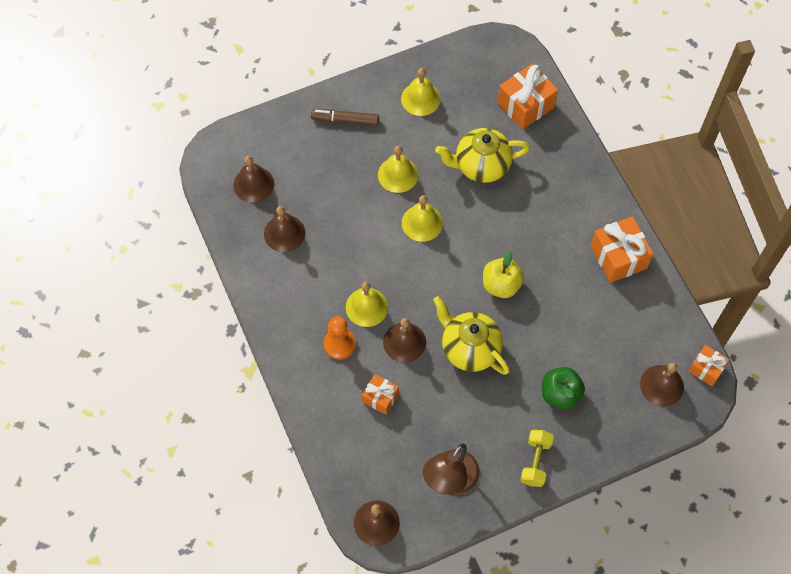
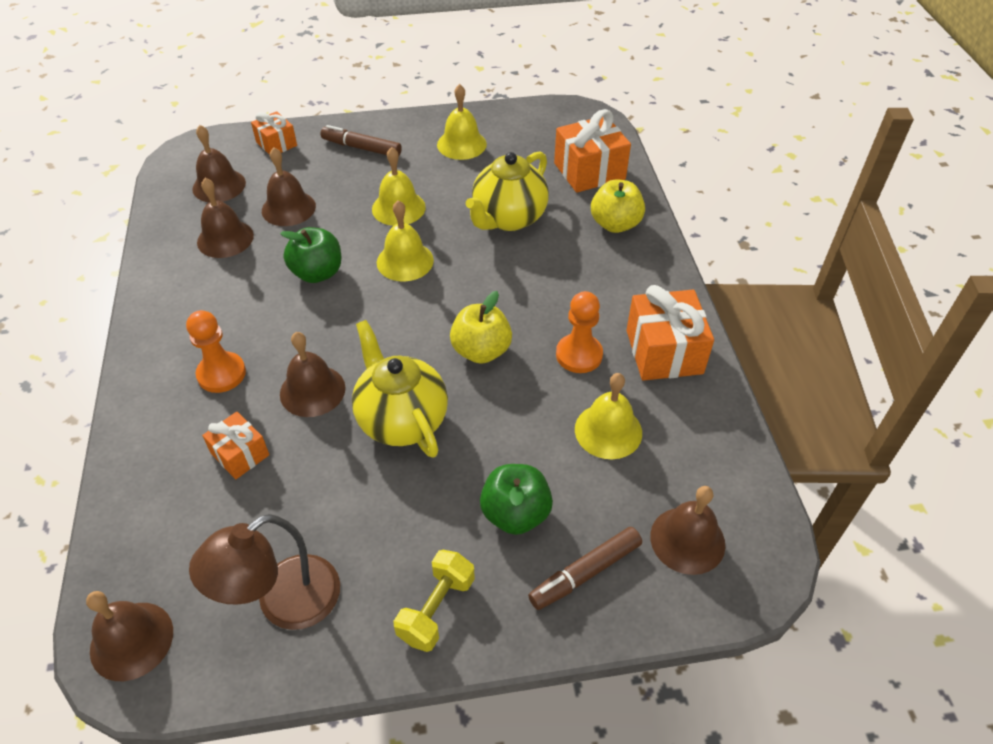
camera: 15 degrees right, 15 degrees down
(317, 194) = (288, 208): none -> brown bell
(365, 248) = (317, 273): none -> green apple
(366, 307) = (283, 338): yellow bell -> yellow bell (608, 431)
(481, 166) = (508, 218): yellow teapot -> yellow teapot turned 60 degrees counterclockwise
(558, 154) = (615, 224): none -> yellow apple
(565, 273) = (579, 355): none -> orange pawn
(610, 420) = (585, 573): none -> brown marker
(706, 369) = (769, 533): orange gift -> orange gift (276, 144)

